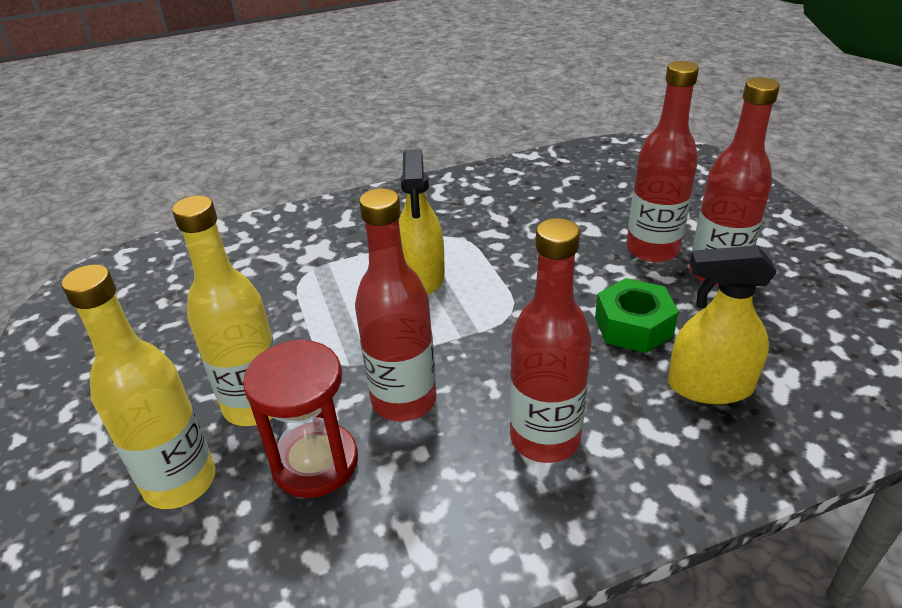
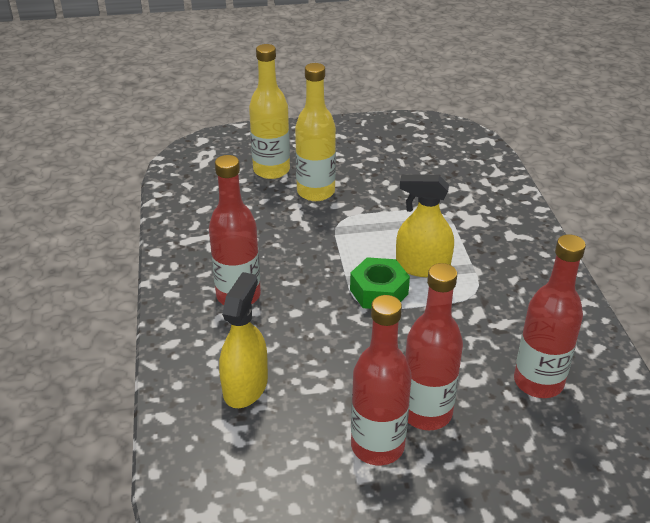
camera: 100 degrees right, 0 degrees up
(315, 462) = (263, 210): red hourglass -> none
(404, 400) = (295, 245): red bottle -> red bottle (538, 382)
(633, 326) = (324, 366): green nut -> green nut (379, 292)

